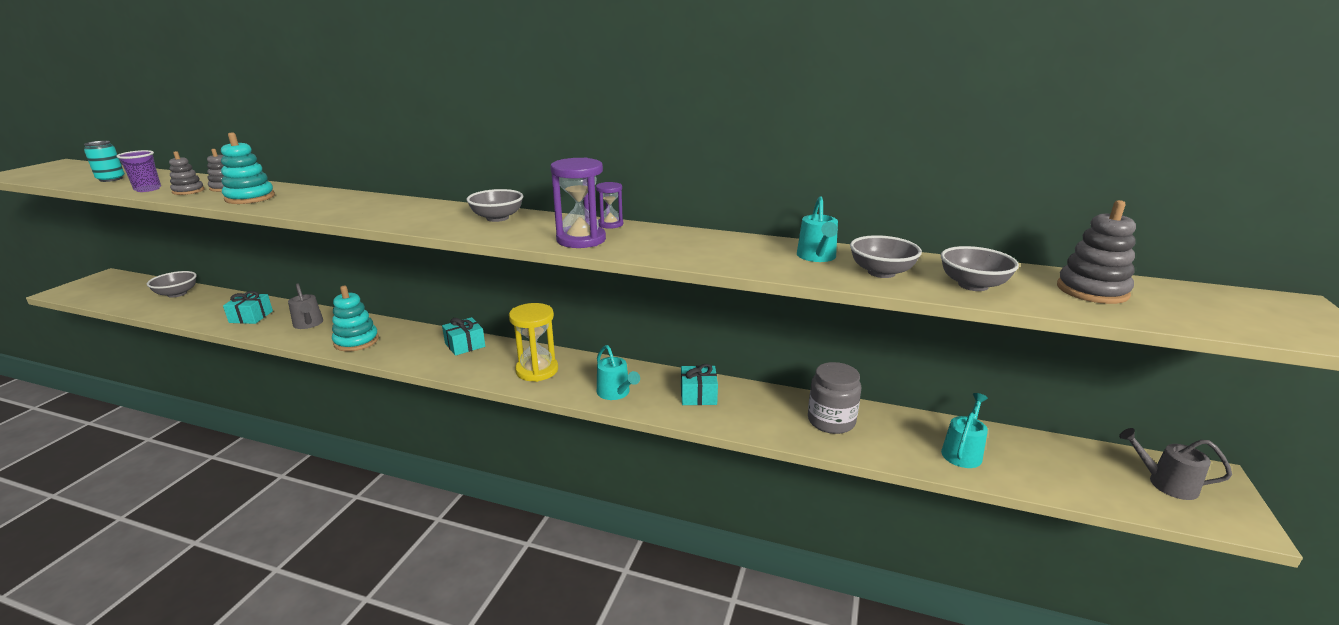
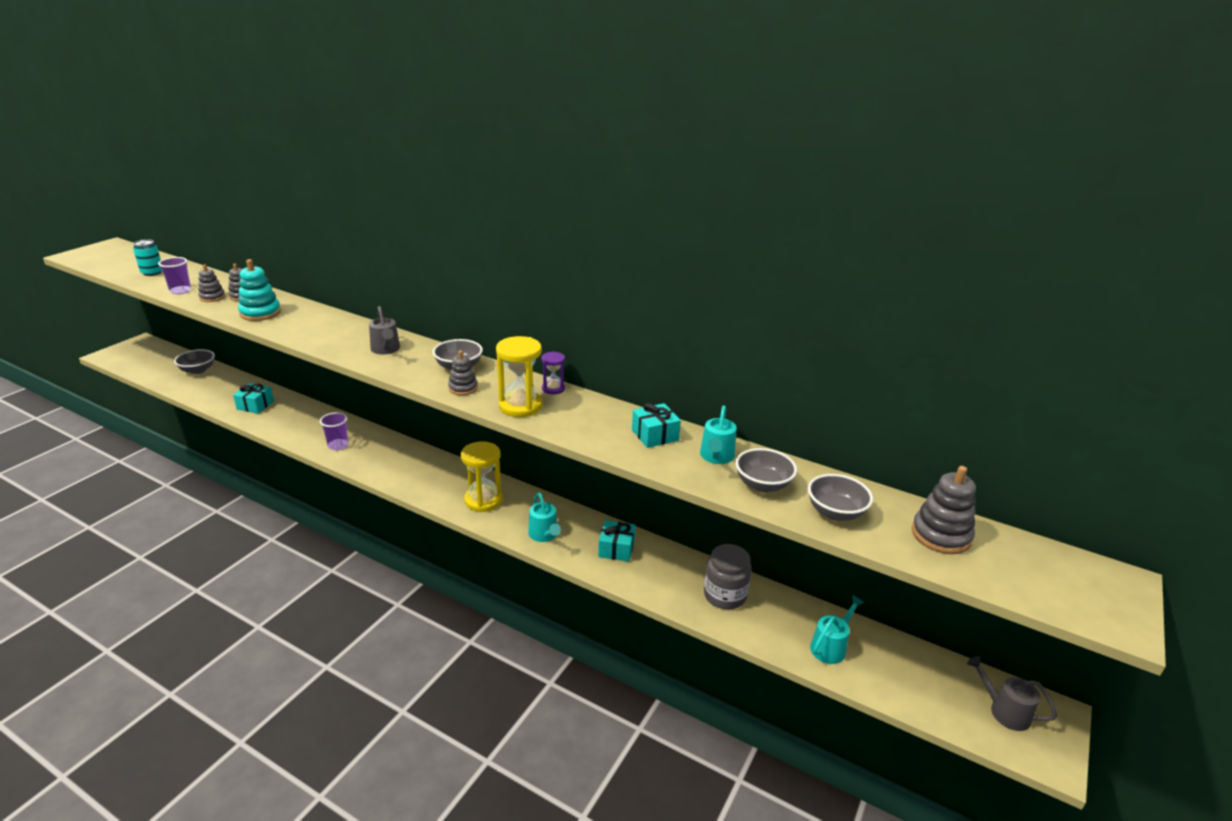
camera: 10 degrees right, 5 degrees up
(308, 324) = (301, 420): grey watering can -> grey watering can (386, 349)
(356, 341) = (338, 445): turquoise stacking toy -> purple cup
(465, 345) = (428, 463): turquoise gift -> turquoise gift (655, 435)
(509, 232) = (463, 388): none -> grey stacking toy
(581, 240) = (520, 406): purple hourglass -> yellow hourglass

